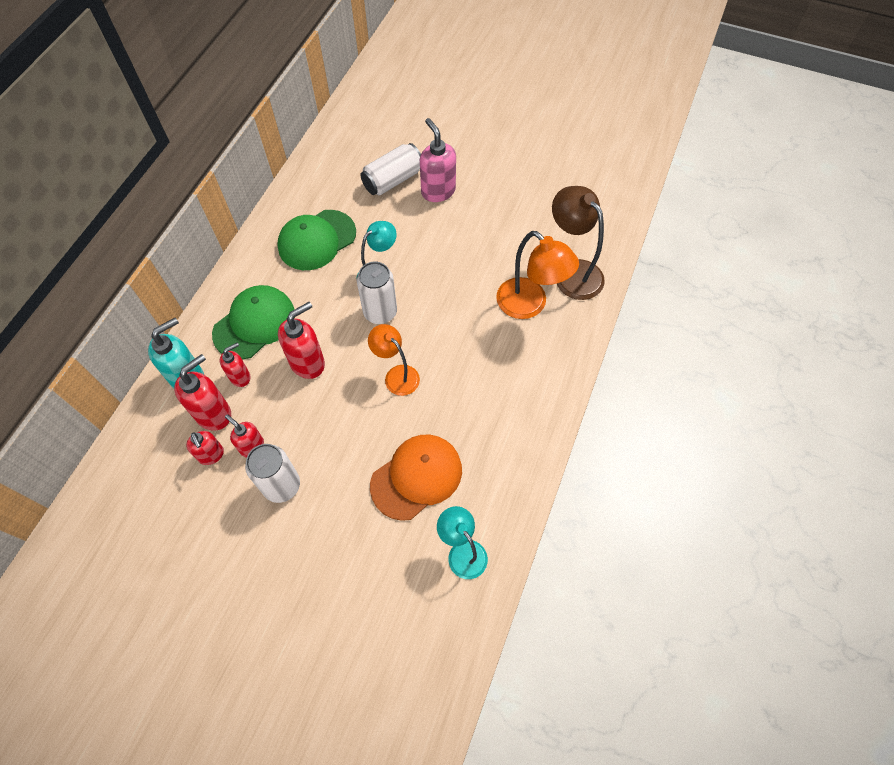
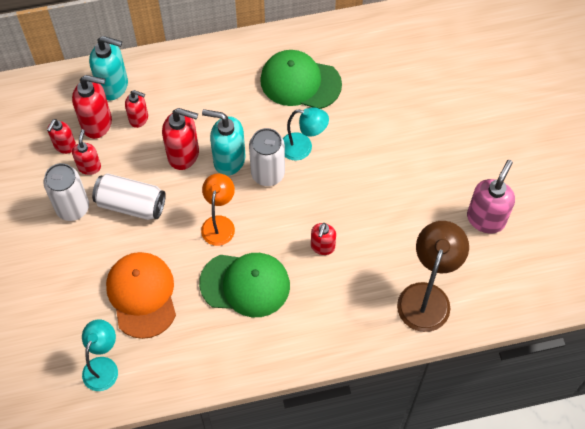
camera: 55 degrees right, 0 degrees up
(254, 324) = (190, 95): green cap -> green cap (245, 284)
(343, 332) = (229, 160): none -> turquoise soap dispenser
(393, 180) = (408, 95): white can -> white can (131, 204)
(416, 477) = (142, 295): orange cap -> orange cap turned 120 degrees counterclockwise
(438, 191) = (426, 136): pink soap dispenser -> pink soap dispenser (486, 219)
(477, 314) = (322, 247): none -> red soap dispenser
(529, 305) = (363, 282): orange lamp -> none

